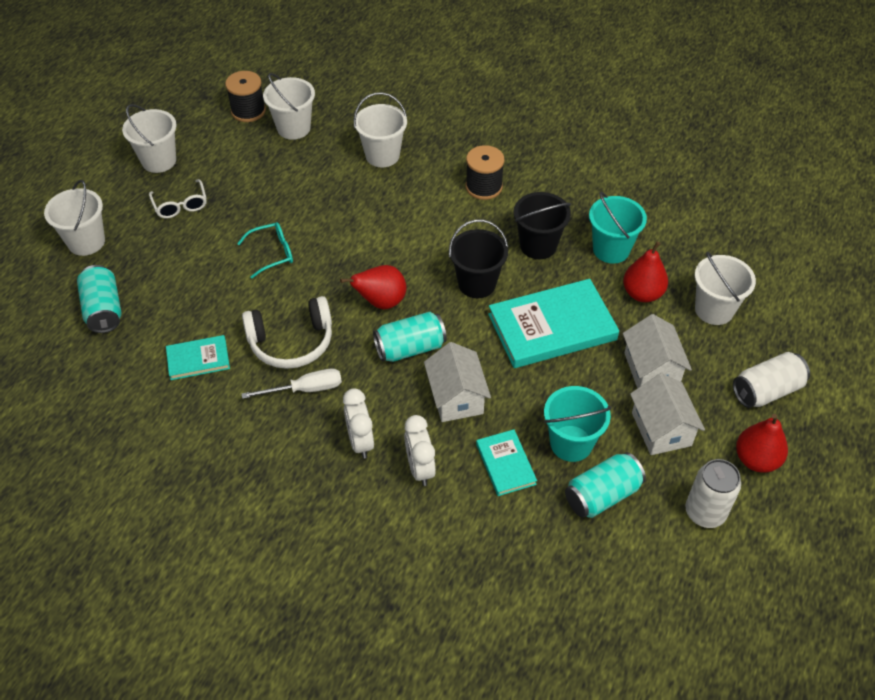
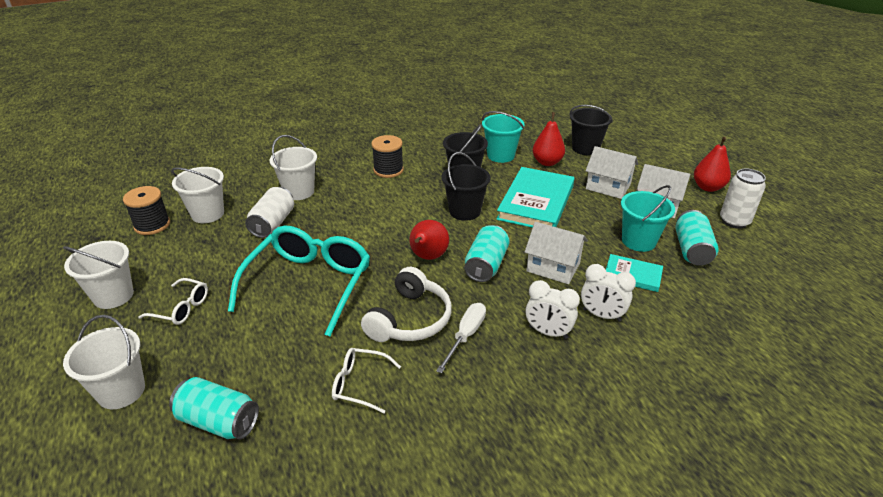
camera: 50 degrees left, 15 degrees down
(198, 359) = (360, 384): turquoise book -> white glasses
(272, 253) = (308, 284): turquoise glasses -> turquoise glasses, size x2.14
(714, 310) = (585, 148): white bucket -> black bucket
(766, 391) = (660, 162): white can -> white can (273, 224)

